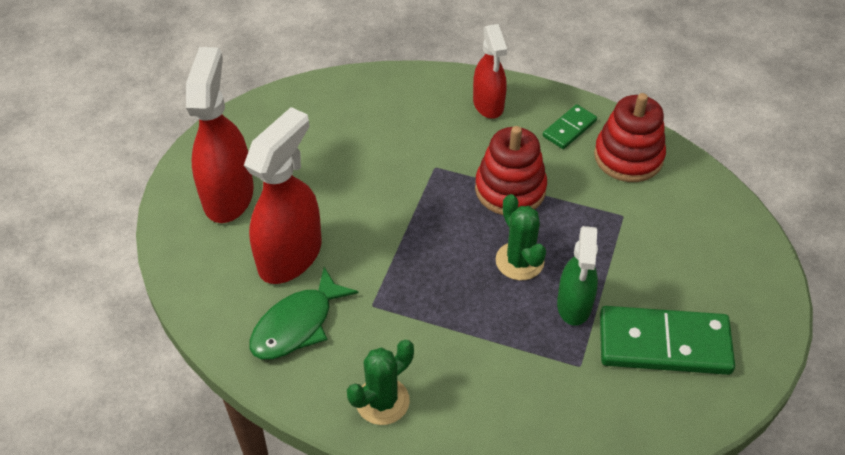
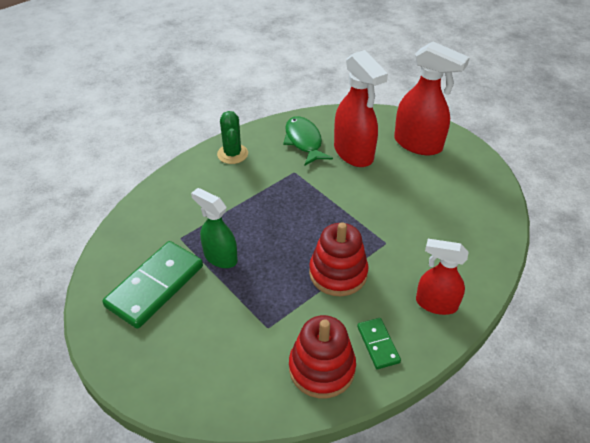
camera: 120 degrees right, 5 degrees down
(519, 261) = (274, 248): green cactus -> none

